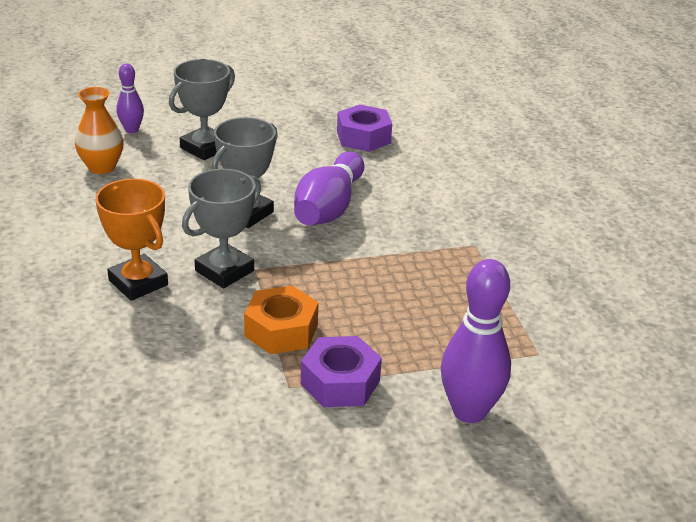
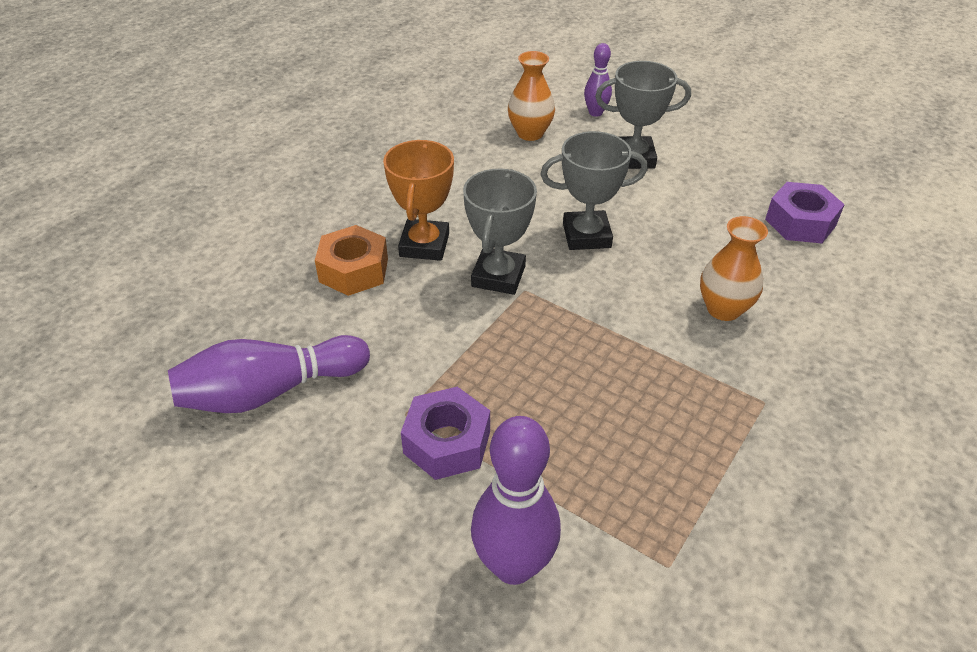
camera: 50 degrees right, 10 degrees up
(224, 271) = (498, 276): grey trophy -> grey trophy turned 75 degrees counterclockwise
(281, 330) = (468, 359): orange nut -> orange nut (354, 270)
(329, 208) = (667, 273): purple bowling pin -> purple bowling pin (270, 391)
(388, 209) = (723, 309): none -> orange vase

